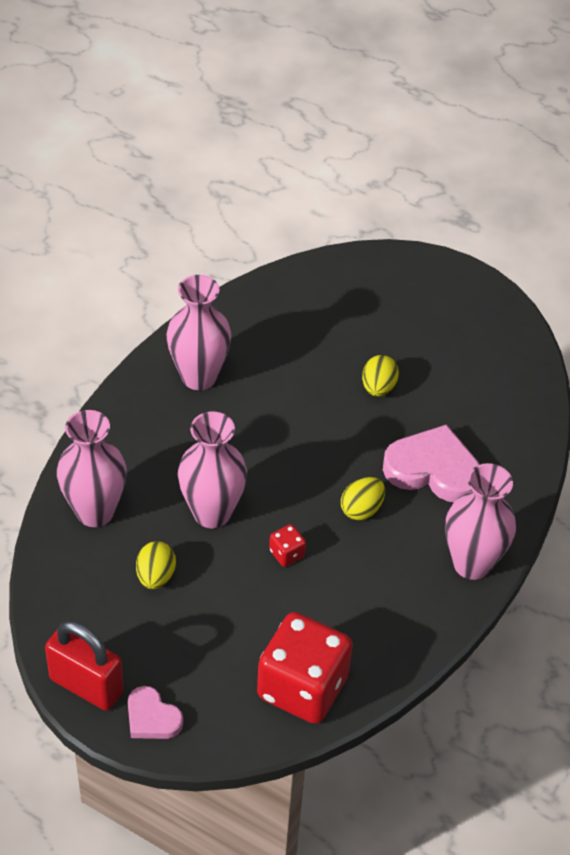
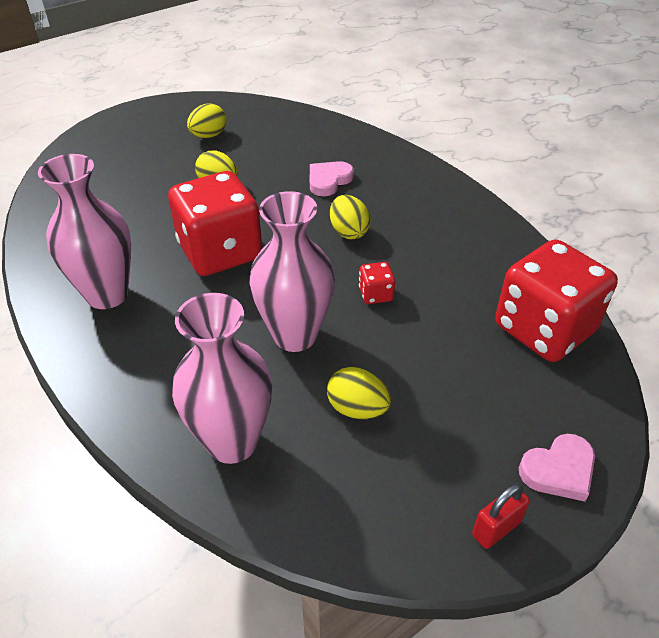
camera: 65 degrees left, 5 degrees down
(86, 685) = (496, 528): red padlock -> red padlock, size x0.52
(285, 427) = (220, 252): none -> red dice
(433, 469) = (328, 181): pink heart -> pink heart, size x0.57
(453, 348) = (208, 136): none -> yellow egg
(472, 564) = (438, 189): pink vase -> none

